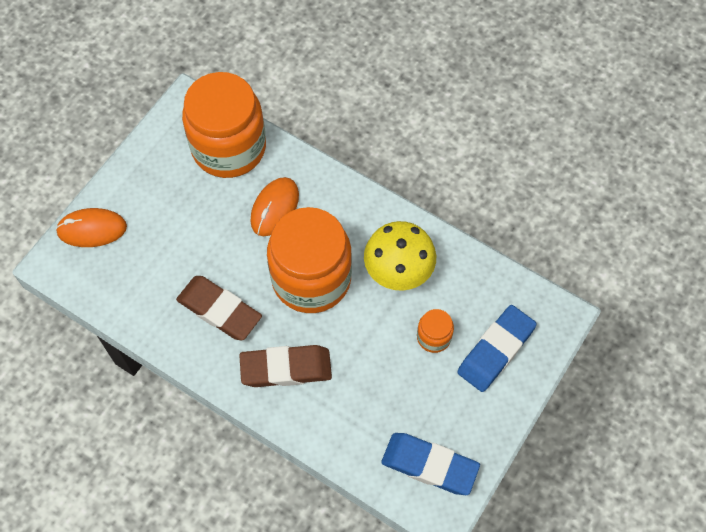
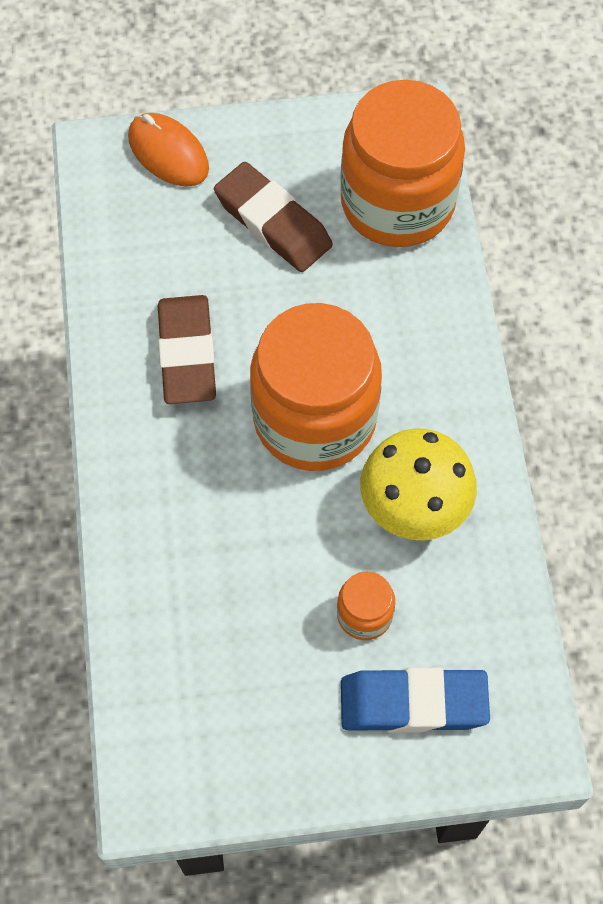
camera: 50 degrees right, 0 degrees up
(275, 208) = (367, 309): orange mouse -> none
(286, 368) = (178, 480): brown eraser -> brown eraser (273, 223)
(429, 465) = (193, 737): blue eraser -> none

